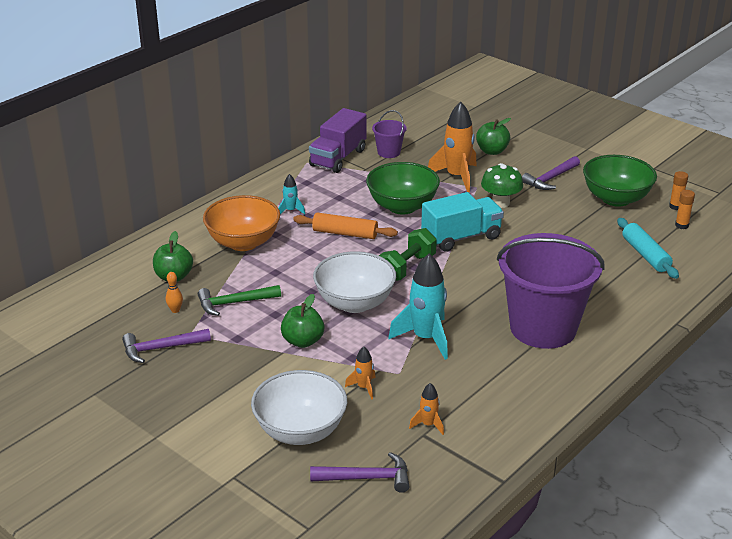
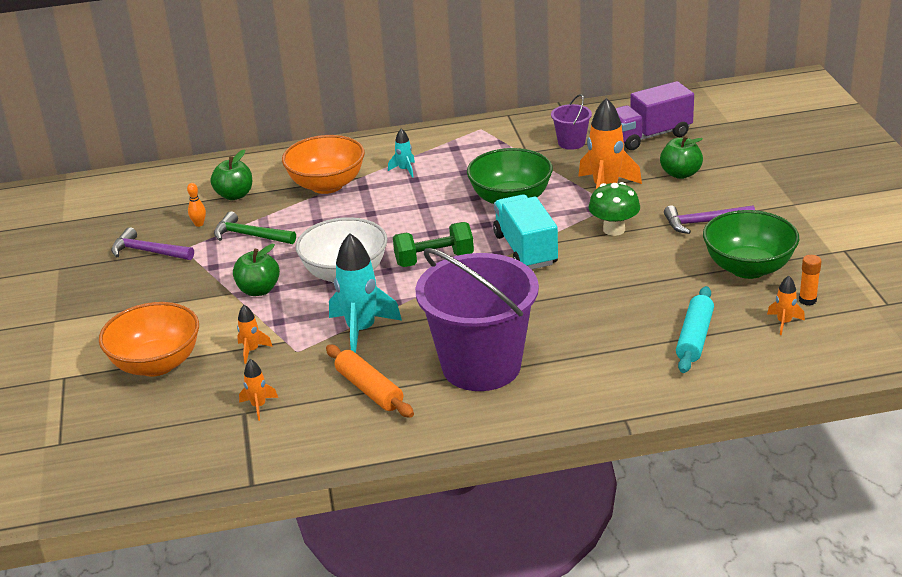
camera: 40 degrees right, 0 degrees up
(300, 431) = (156, 364): white bowl -> orange bowl
(338, 158) = (515, 133): purple truck -> purple truck (649, 136)
(345, 233) = (423, 207): orange rolling pin -> orange rolling pin (369, 389)
(367, 478) = (152, 426): purple hammer -> none
(461, 237) = (525, 250): turquoise truck -> turquoise truck turned 120 degrees counterclockwise
(681, 225) = (784, 323): orange glue stick -> orange rocket

